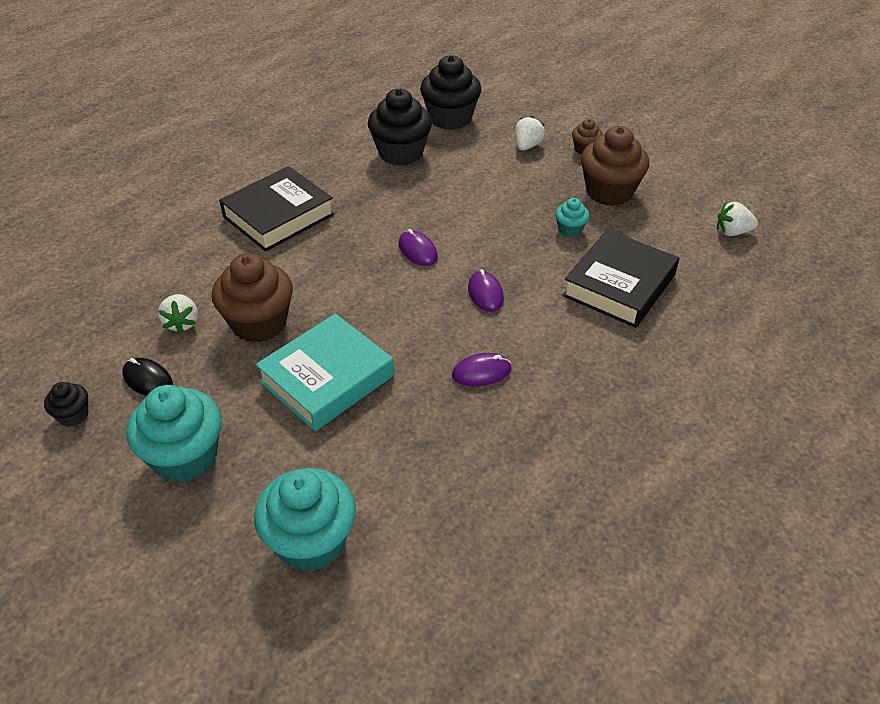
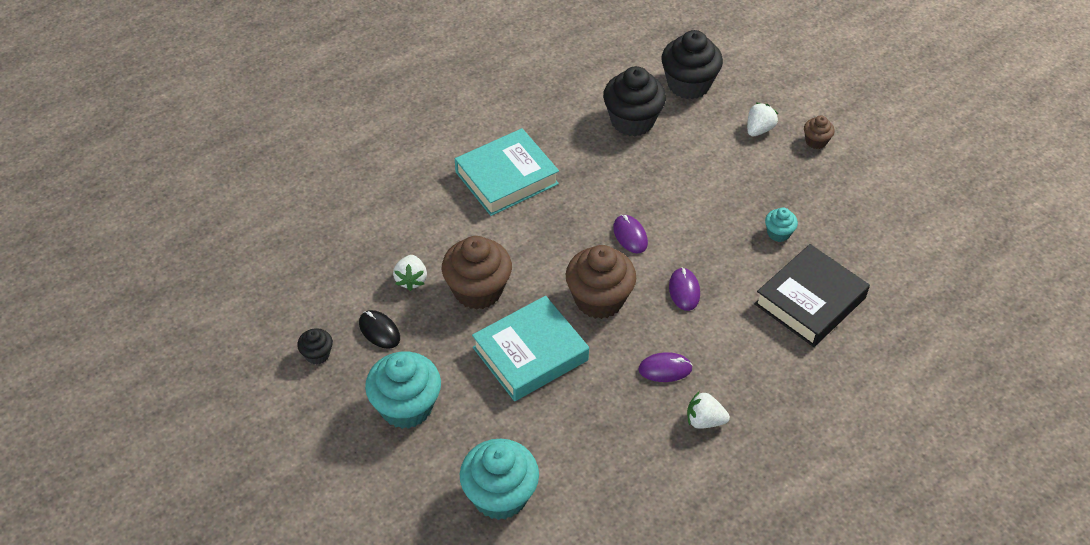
camera: 10 degrees right, 5 degrees up
(278, 215) = (506, 178): black book -> turquoise book
(609, 192) = (827, 196): brown cupcake -> brown cupcake (599, 299)
(732, 232) = (935, 259): white strawberry -> white strawberry (704, 420)

